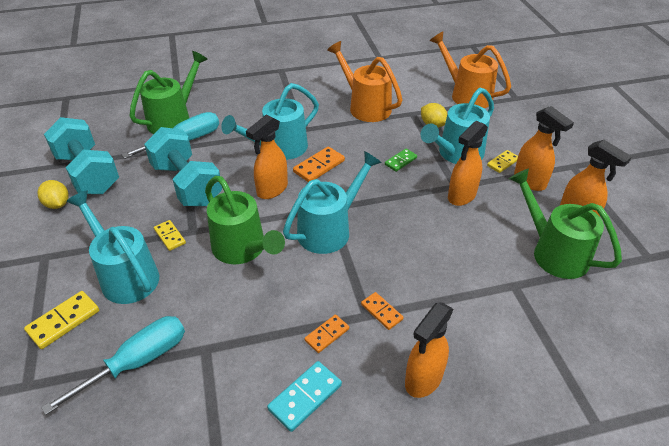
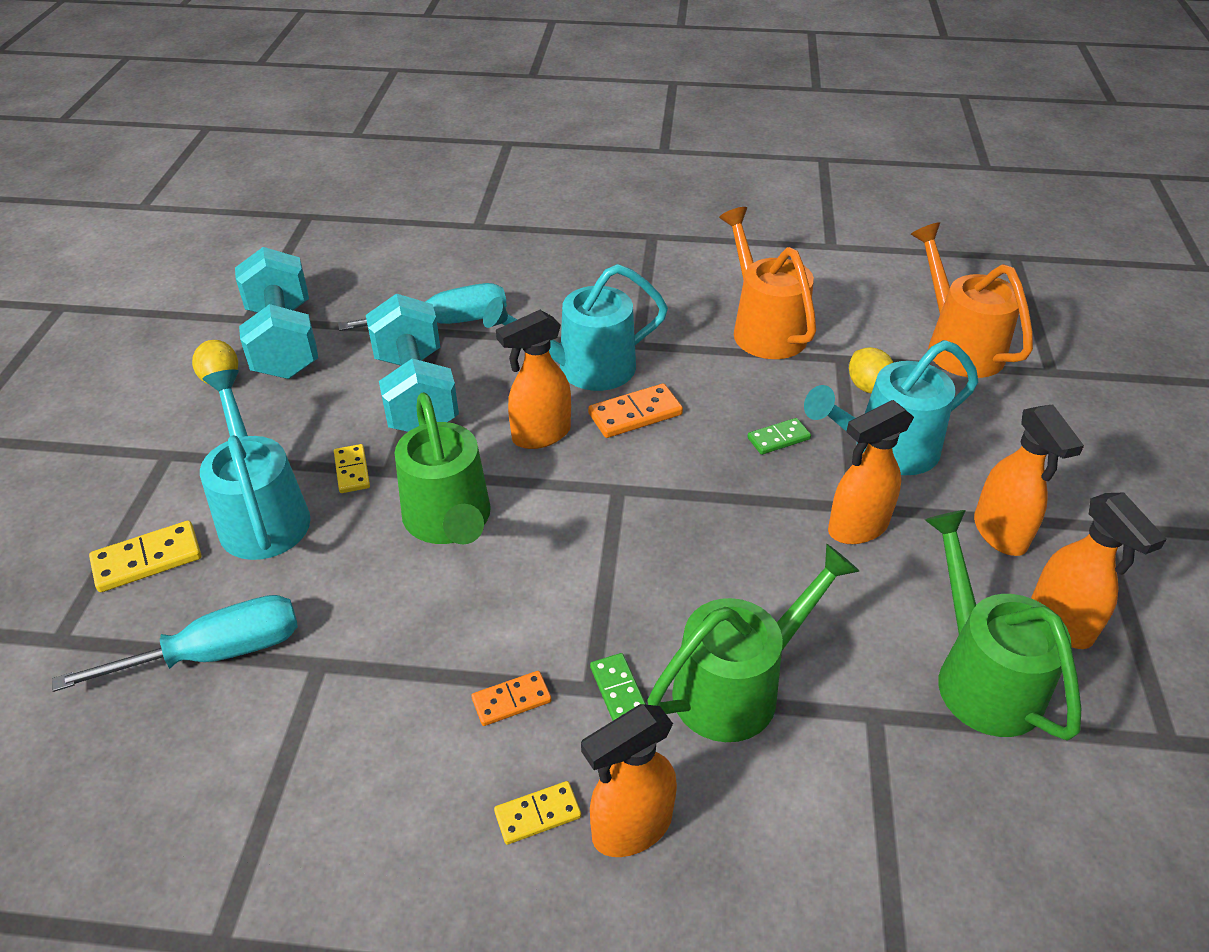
camera: 20 degrees right, 0 degrees up
(174, 119) = (447, 283): green watering can -> green watering can (739, 685)
(305, 397) = (429, 791): turquoise domino -> none
(330, 229) = (602, 525): turquoise watering can -> none
(381, 312) = (618, 690): orange domino -> green domino
(503, 163) = (965, 486): yellow domino -> yellow domino (538, 814)

